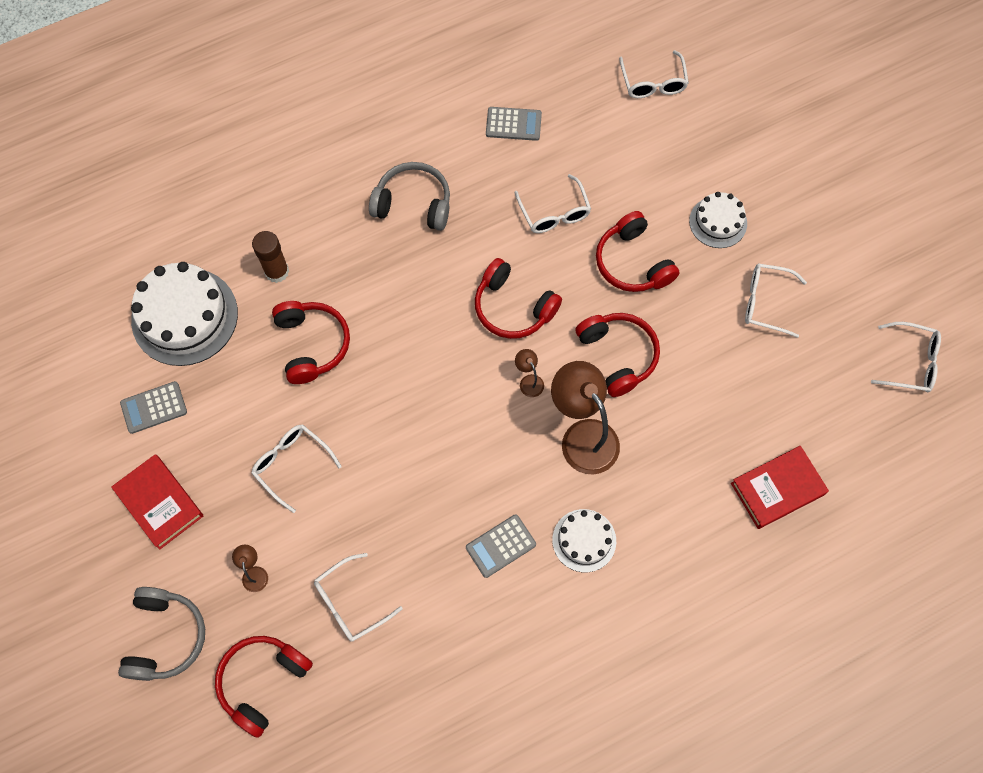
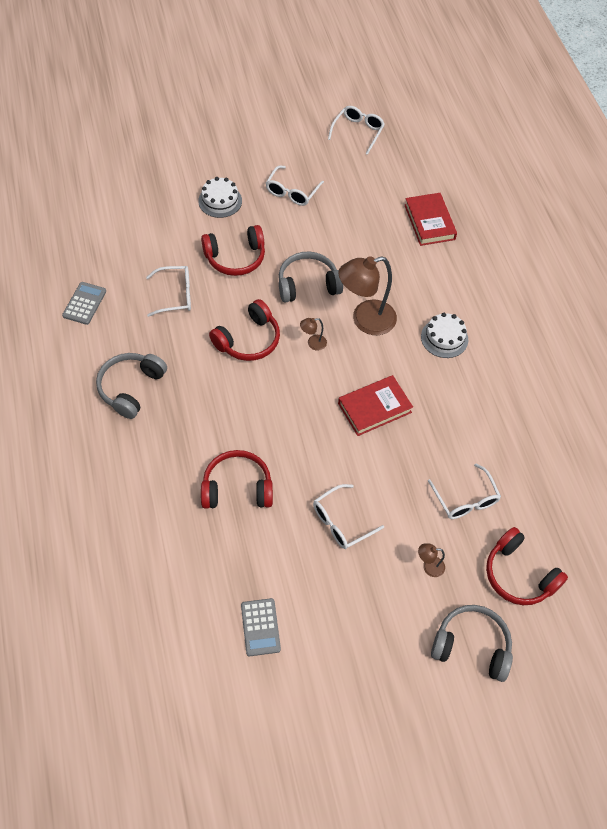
camera: 80 degrees left, 10 degrees down
(159, 503) = (352, 634): red book -> red book (374, 408)
(184, 316) = (178, 587): white cake -> none
(277, 271) = (158, 503): brown glue stick -> none
(500, 546) = (438, 390): grey calculator -> none
(618, 355) = (308, 284): red headphones -> grey headphones
(653, 82) = (86, 208): white glasses -> none

